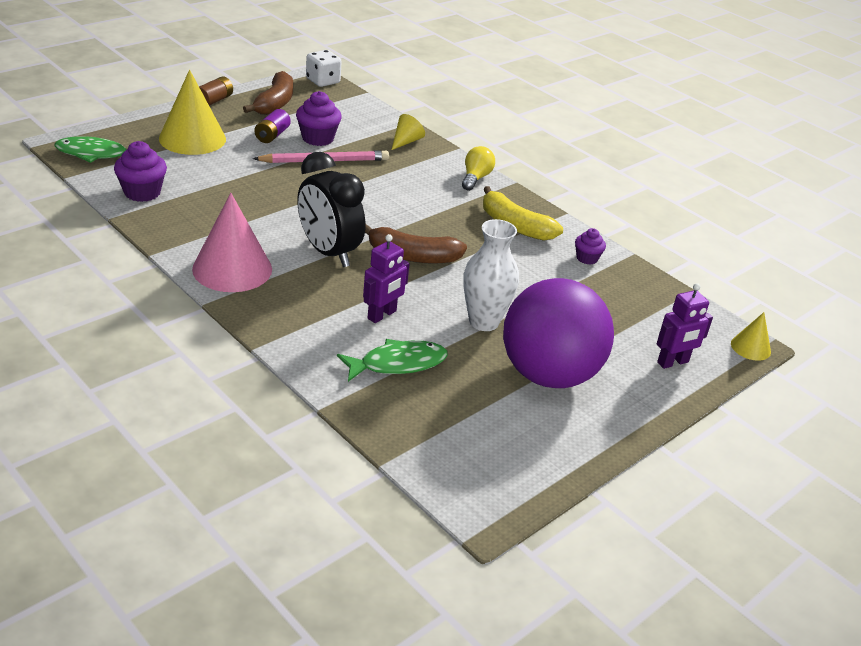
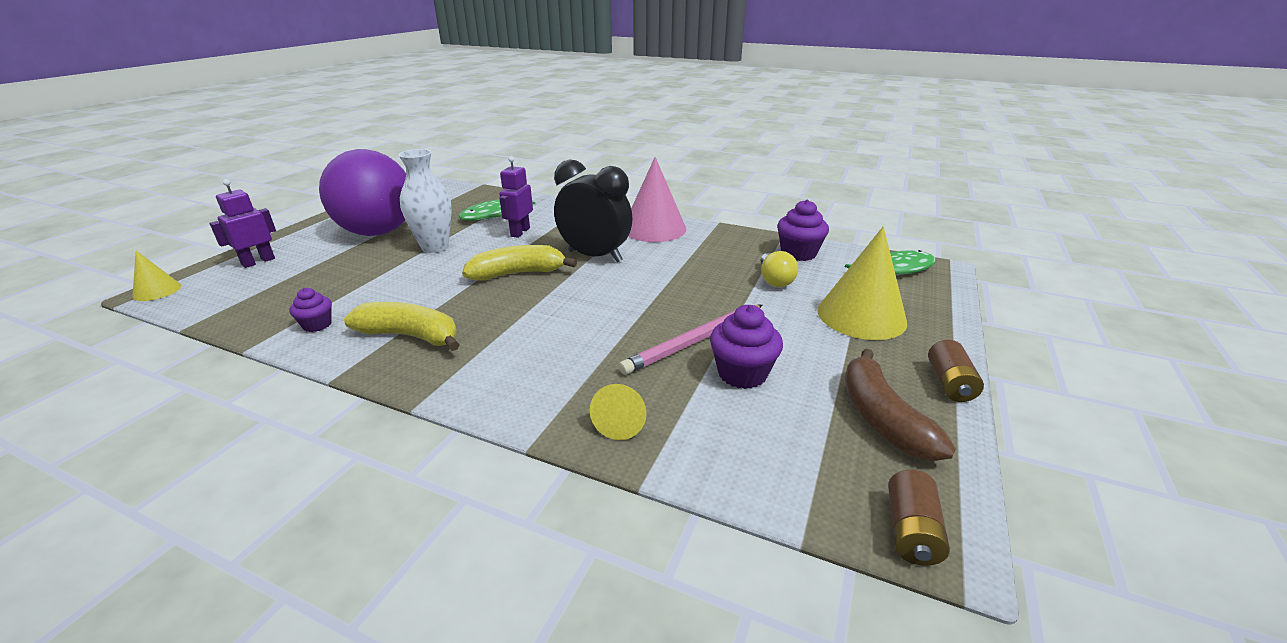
camera: 160 degrees right, 5 degrees down
(272, 135) = (797, 355): purple battery -> none
(323, 81) = (911, 531): white dice -> brown battery
(412, 256) = (518, 273): brown banana -> yellow banana
(475, 178) = (480, 390): yellow light bulb -> yellow light bulb (774, 280)

